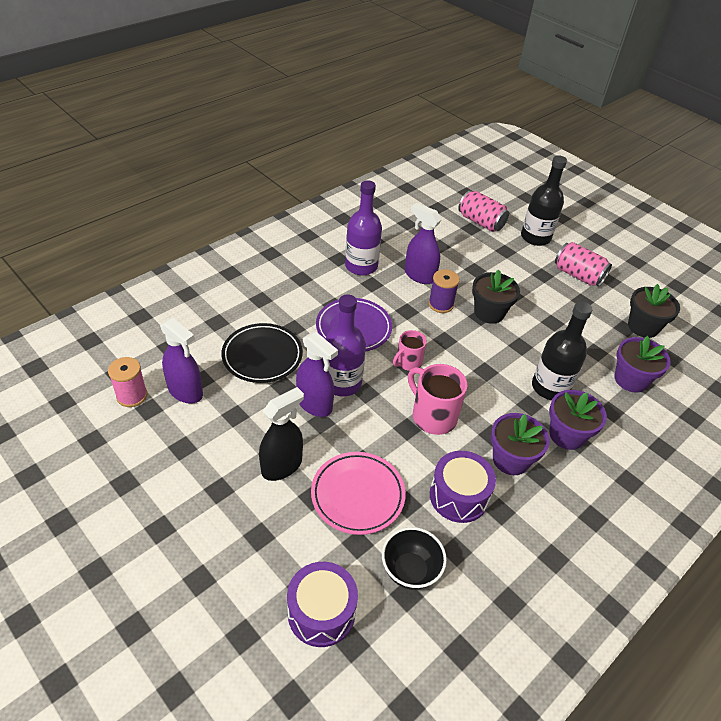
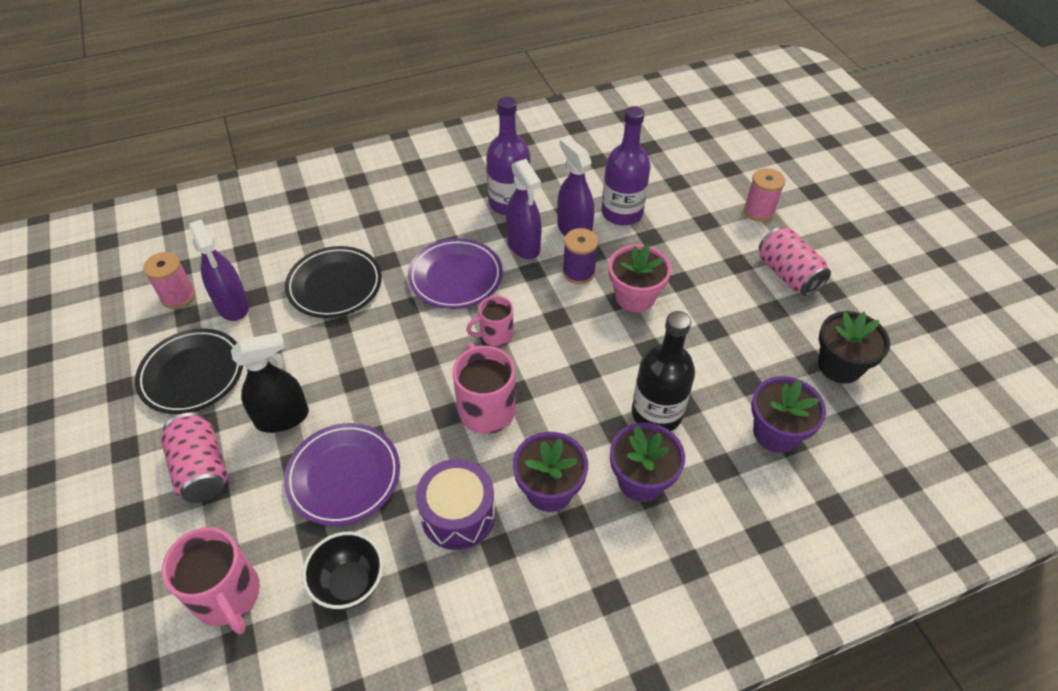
camera: 25 degrees right, 5 degrees up
(184, 454) = (192, 374): none -> black plate
(314, 404) = (359, 356): purple spray bottle -> purple spray bottle (523, 245)
(321, 612) = (228, 596): purple drum -> pink mug
(342, 383) = (404, 340): purple bottle -> purple bottle (622, 213)
(357, 495) = (344, 476): pink plate -> purple plate
(481, 222) = (695, 177): pink can -> pink can (201, 469)
(489, 313) = (634, 297): black flower pot -> pink flower pot
(535, 237) = (758, 211): black bottle -> pink spool

